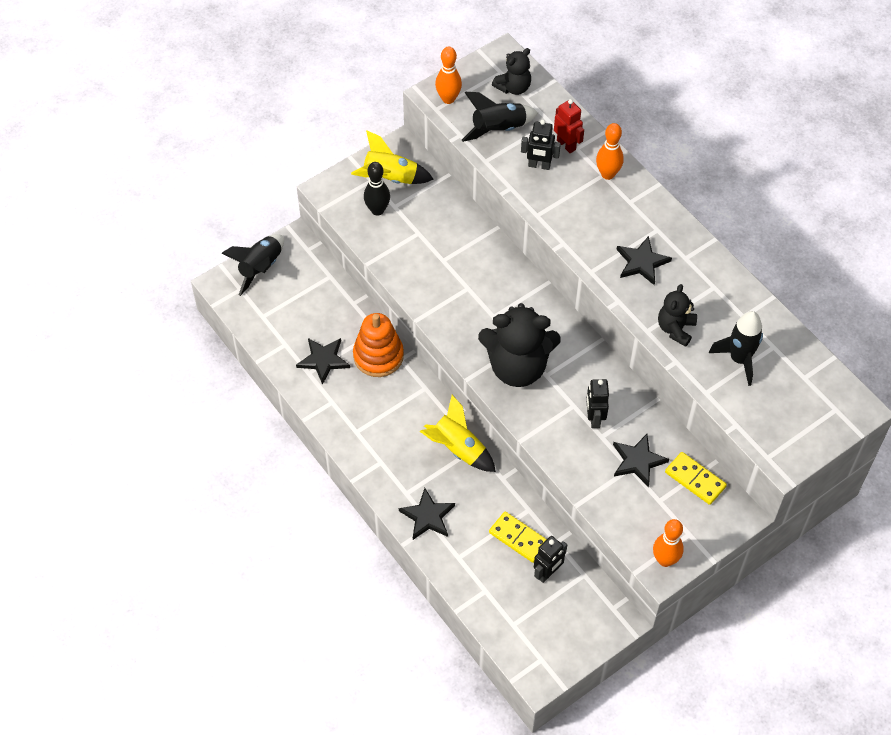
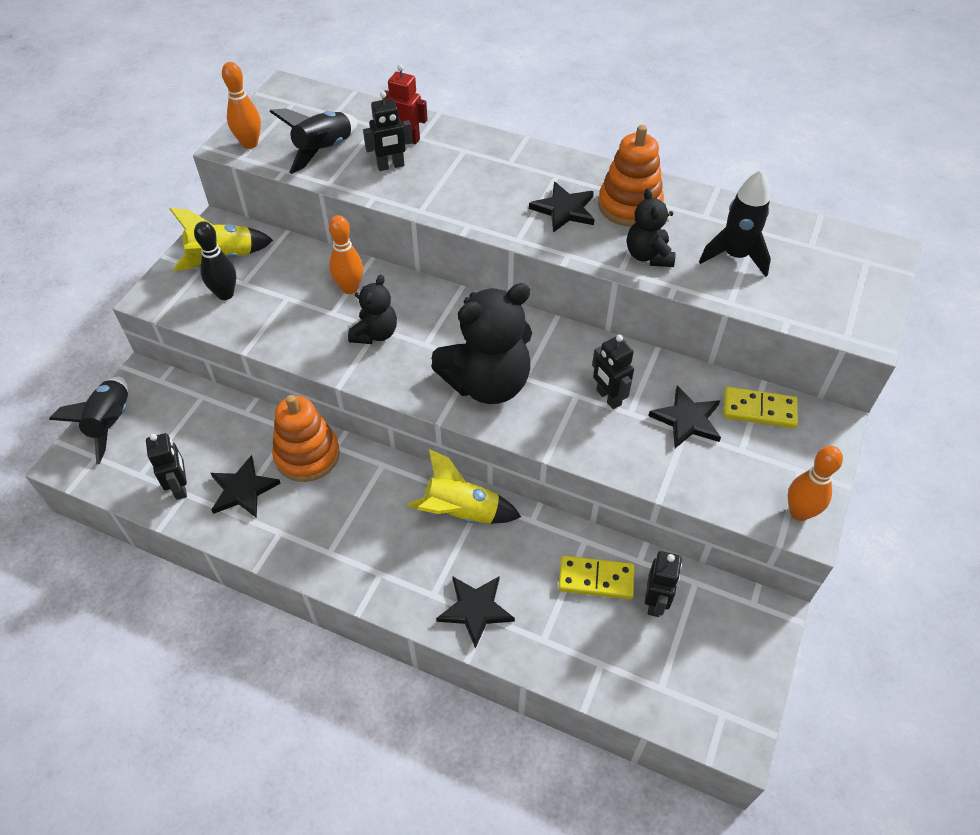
camera: 30 degrees left, 5 degrees down
(284, 338) = (180, 487): none -> black robot
(513, 87) = (315, 110): black teddy bear -> black teddy bear (375, 333)
(607, 174) = (468, 147): orange bowling pin -> orange bowling pin (350, 288)
(693, 281) = (629, 205): none -> orange stacking toy

